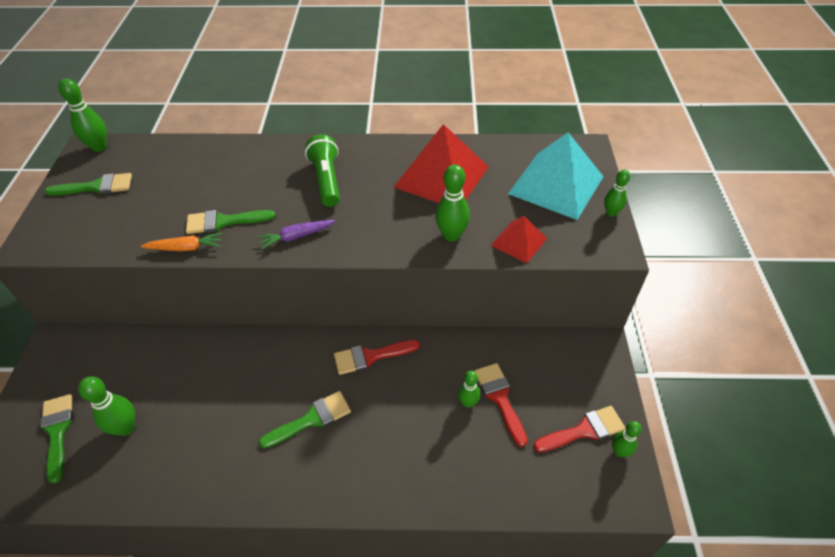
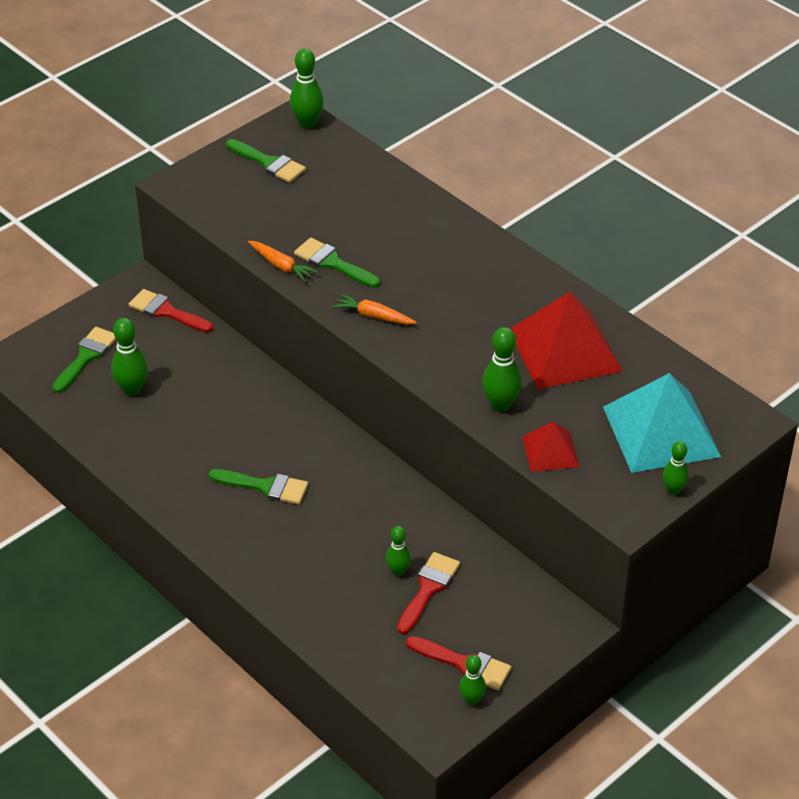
camera: 45 degrees right, 5 degrees down
(296, 237) = (374, 316): purple carrot -> orange carrot
(326, 180) = (458, 283): green flashlight -> none
(370, 356) = (364, 477): red brush -> red brush (166, 312)

